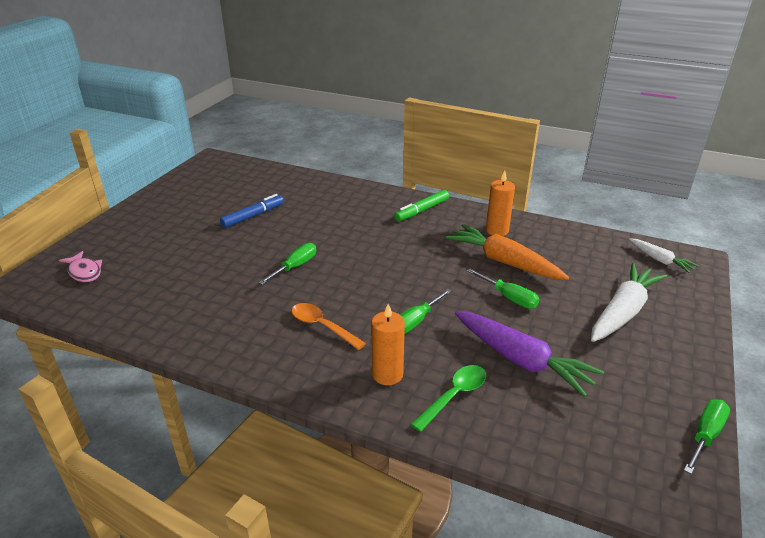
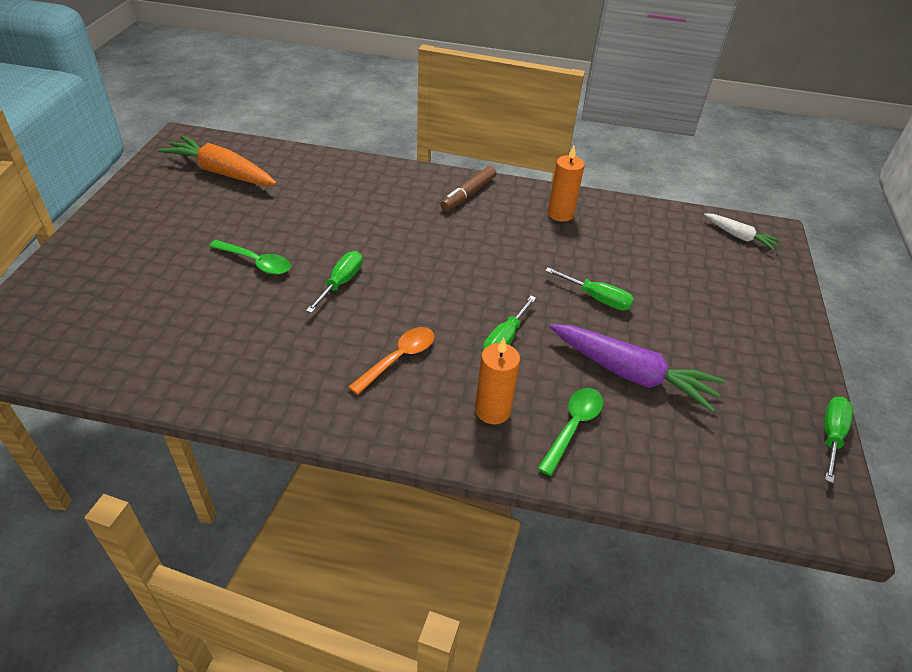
camera: 15 degrees left, 10 degrees up
(84, 272) = (66, 317): pink fish -> none
(235, 247) = (256, 262): none -> green spoon
(253, 216) = (265, 217): blue marker -> none
(322, 326) = (399, 358): orange spoon -> orange spoon turned 105 degrees clockwise
(422, 210) = (468, 194): green marker -> brown marker
(504, 262) = (580, 254): orange carrot -> orange carrot (222, 173)
(622, 312) = (718, 303): white carrot -> none

